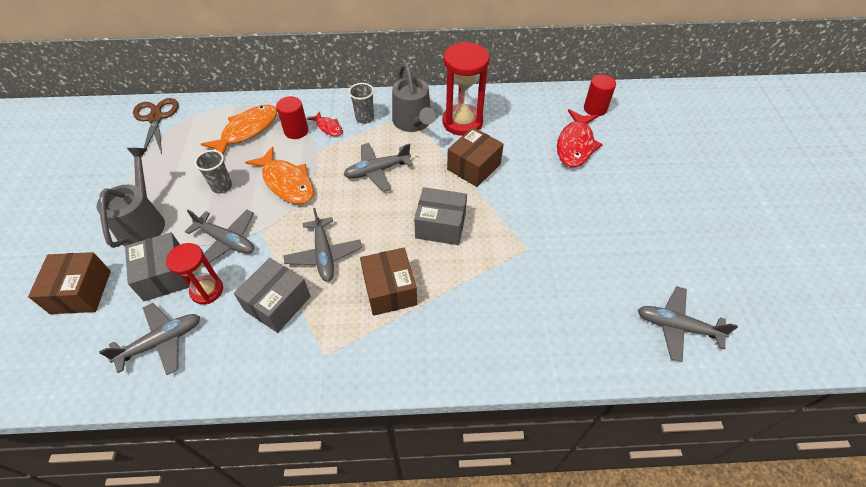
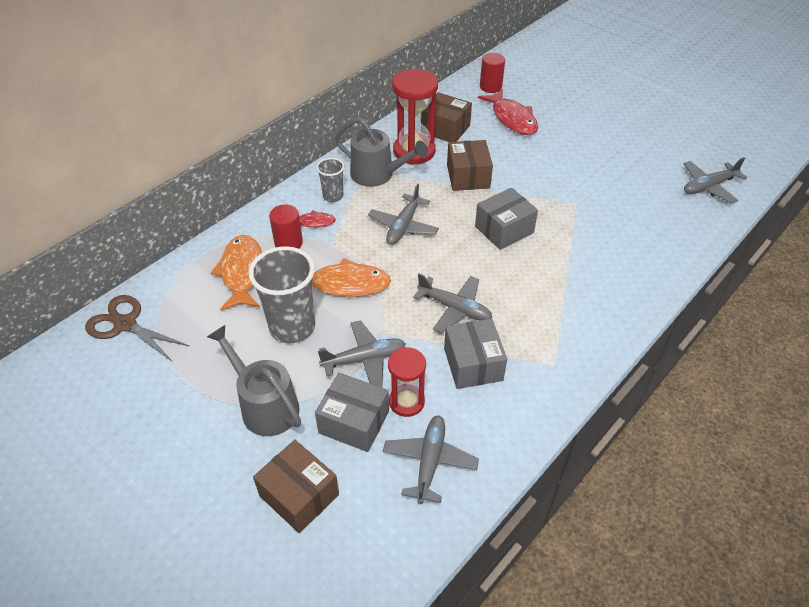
camera: 45 degrees left, 5 degrees down
(222, 186) = (292, 327): grey cup -> grey cup, size x1.88
(390, 290) = (533, 293): brown box -> brown box (445, 129)

